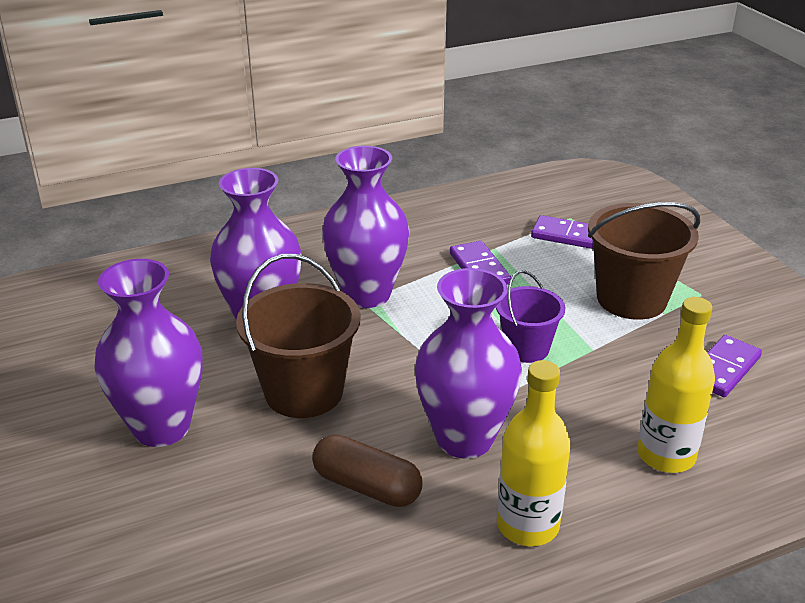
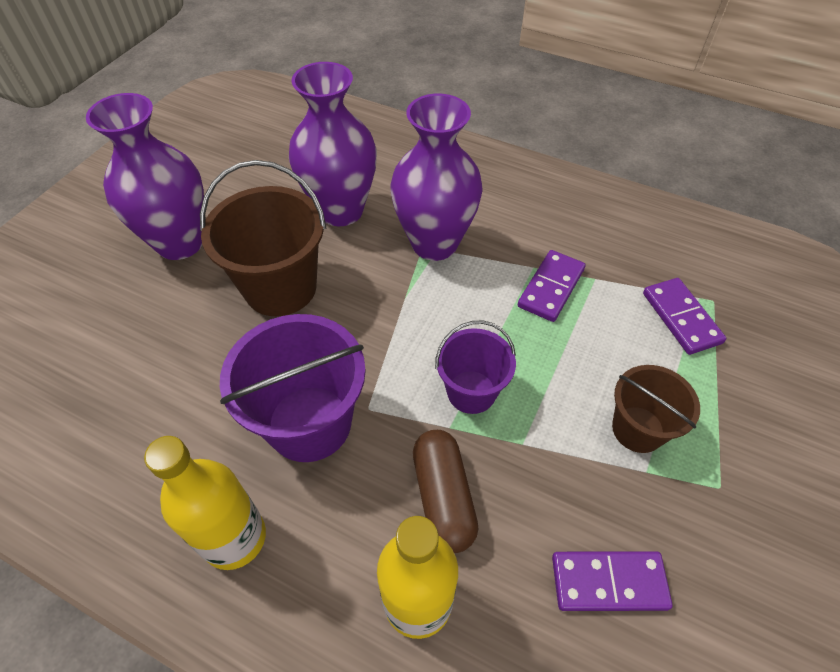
camera: 50 degrees right, 20 degrees up
(367, 486) = (203, 396): brown capsule -> brown capsule (443, 497)
(464, 438) = (309, 423): purple vase -> purple bucket
(631, 299) = (638, 429): brown bucket -> brown bucket, size x0.61

